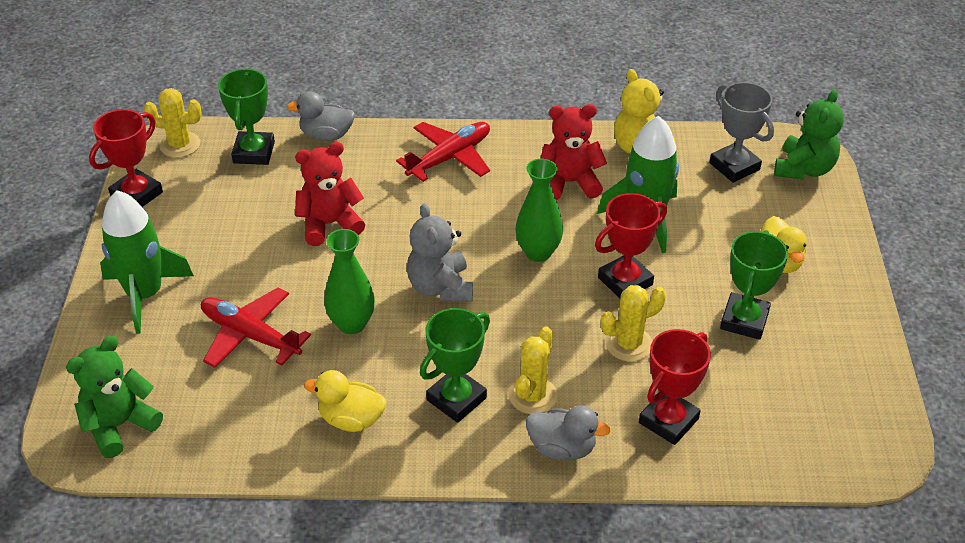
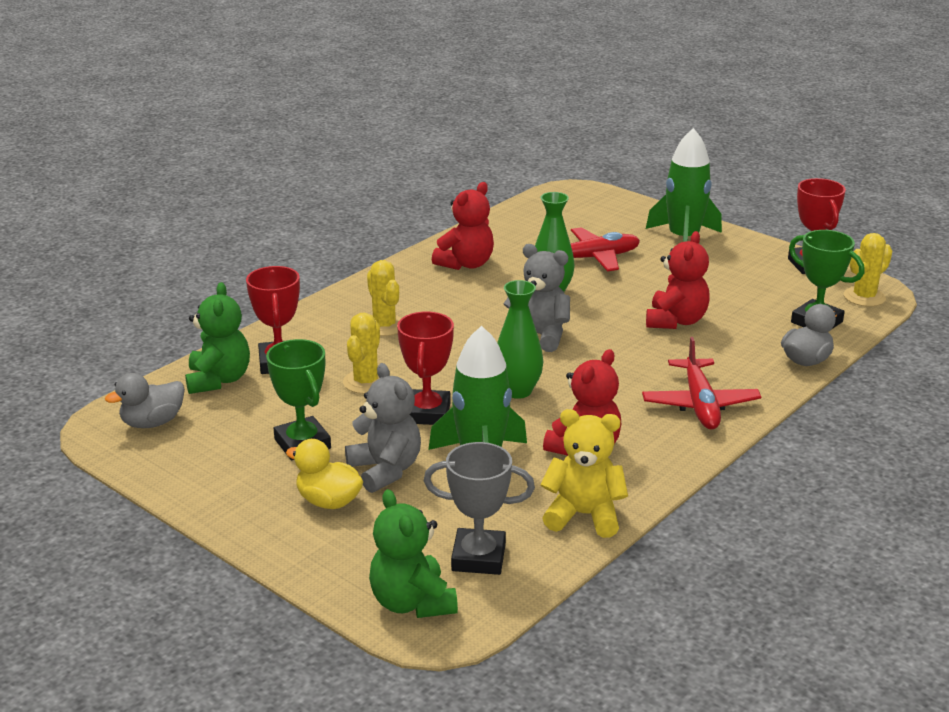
camera: 130 degrees right, 15 degrees down
(119, 425) = (570, 204): green teddy bear -> green teddy bear (218, 380)
(351, 419) = (466, 264): yellow duck -> red teddy bear
(456, 399) = (426, 300): green trophy -> none
(562, 448) = (327, 317): grey duck -> grey duck (152, 423)
(714, 257) = (385, 470): none -> grey teddy bear

